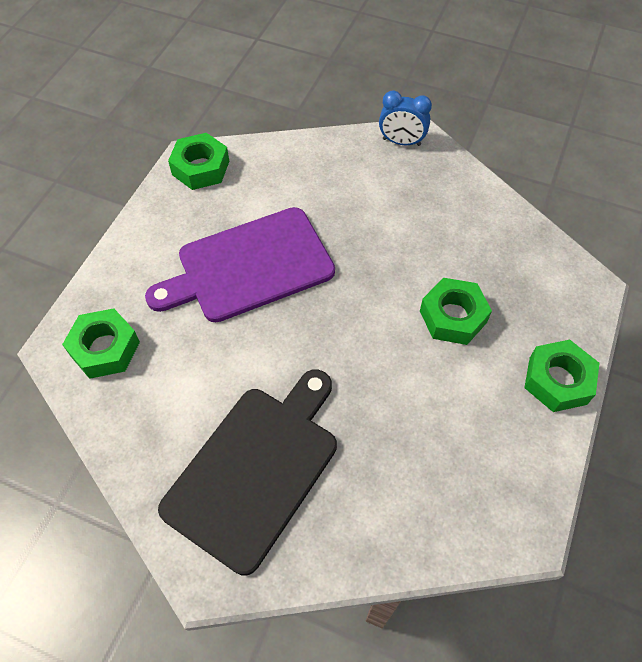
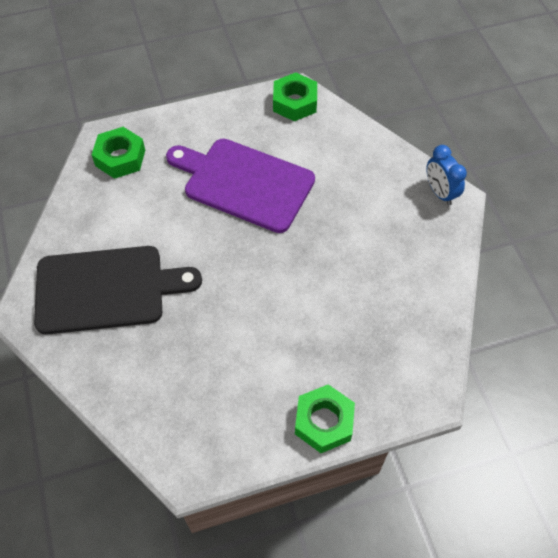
camera: 50 degrees right, 0 degrees up
(453, 316) = (316, 323): green nut -> none

